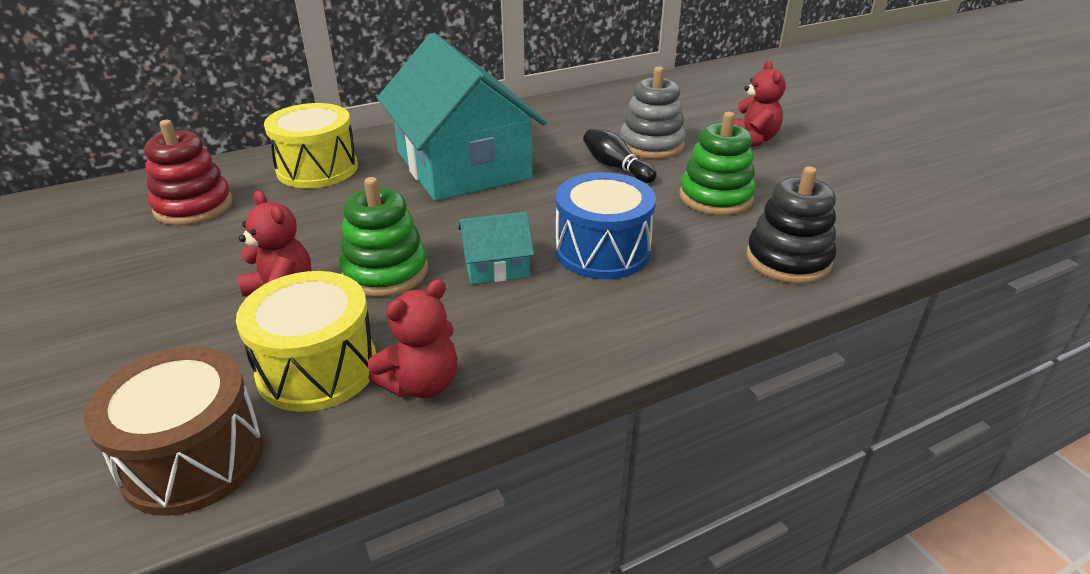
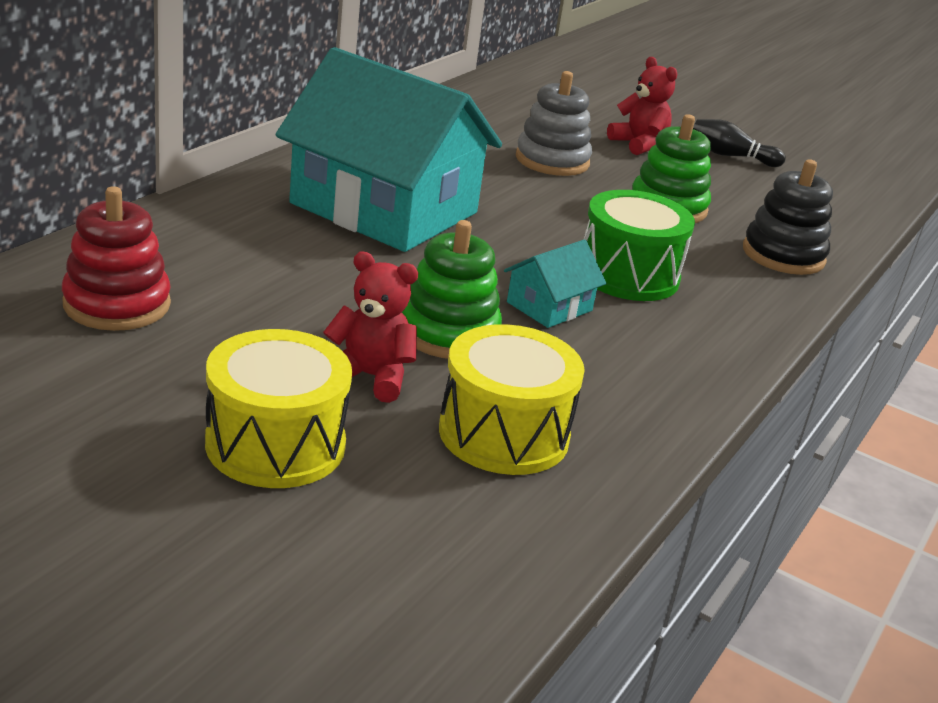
camera: 35 degrees left, 5 degrees down
(193, 458) = (494, 535): brown drum -> none
(317, 169) = (214, 235): yellow drum -> yellow drum (275, 444)
(421, 384) = (614, 422): red teddy bear -> none
(602, 251) = (628, 275): blue drum -> green drum
(616, 167) = (545, 189): black bowling pin -> black bowling pin (730, 156)

